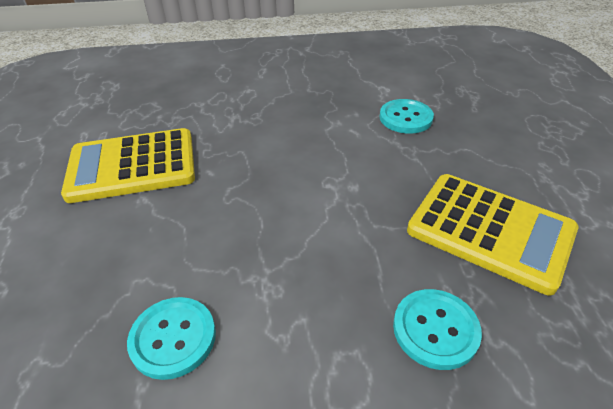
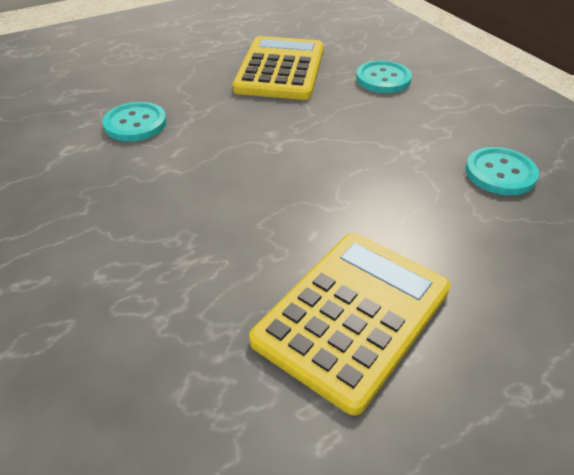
camera: 115 degrees left, 0 degrees up
(132, 166) = (352, 315): yellow calculator -> yellow calculator turned 105 degrees counterclockwise

